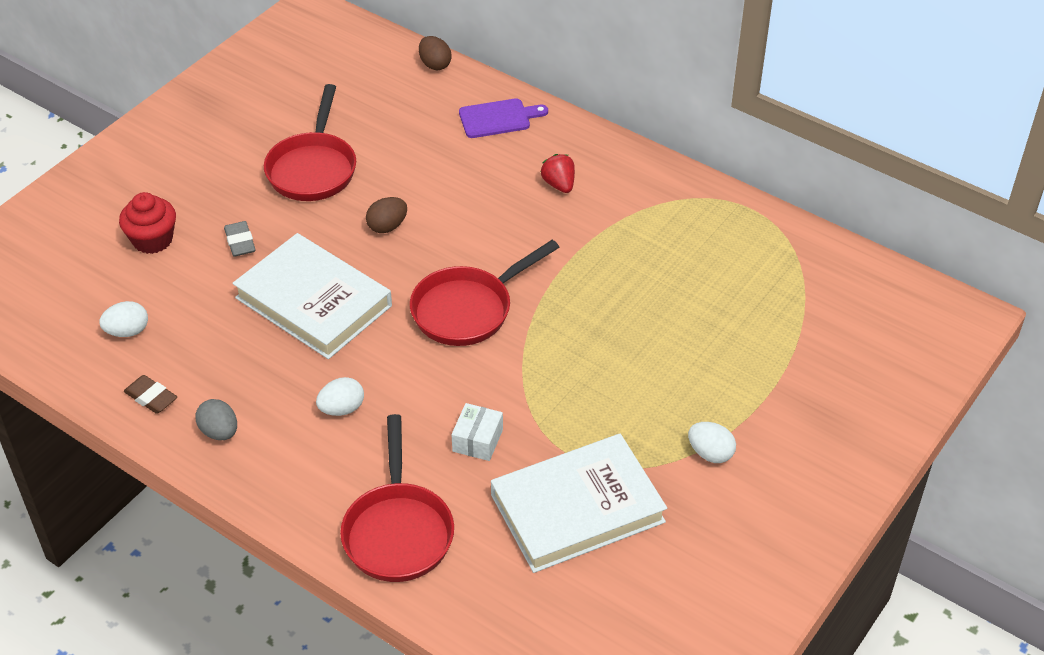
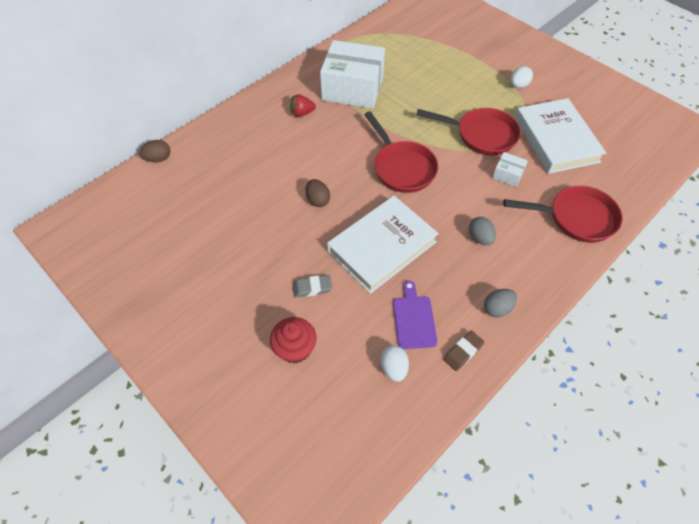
camera: 80 degrees left, 10 degrees up
(313, 168) = (245, 237): red pan -> red pan (481, 135)
(342, 409) = (480, 238): white egg -> grey egg
(498, 118) = (229, 133): purple cutting board -> purple cutting board (413, 319)
(634, 233) = (352, 88): none -> white box

